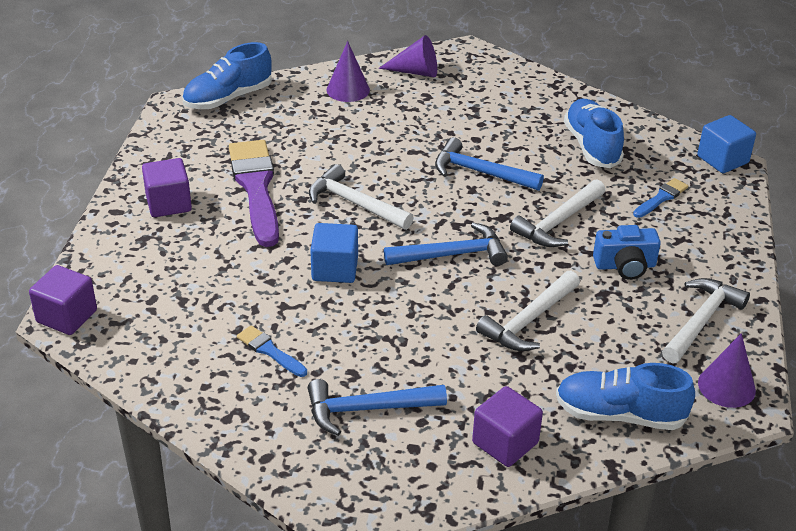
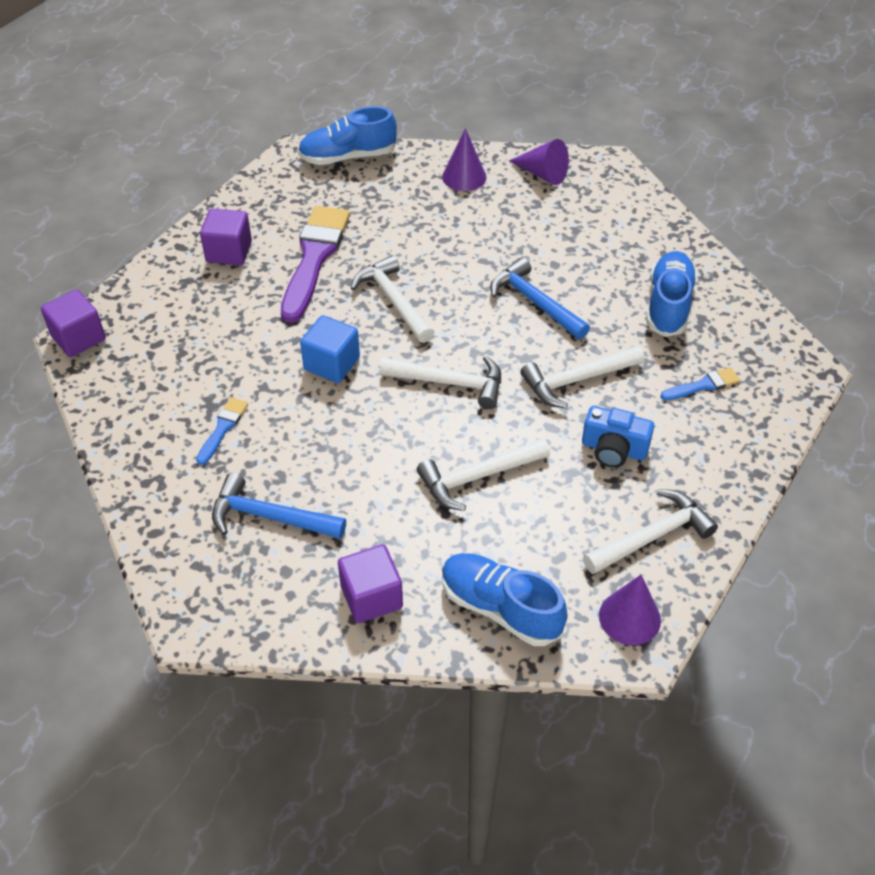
camera: 25 degrees right, 10 degrees up
(269, 351) = (223, 428): blue brush -> blue brush turned 45 degrees clockwise
(452, 254) = (450, 383): blue hammer -> white hammer
(722, 159) = (801, 361): blue cube -> none

